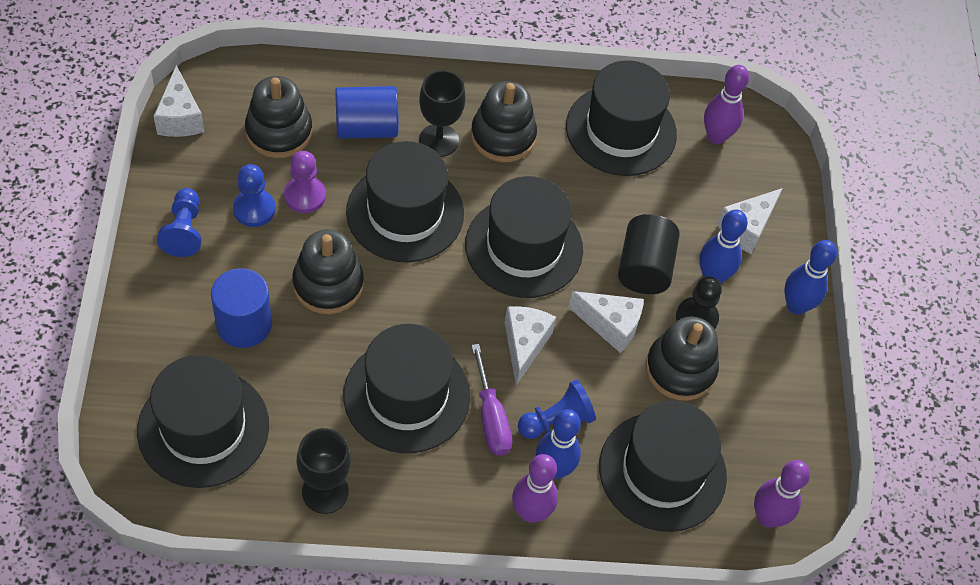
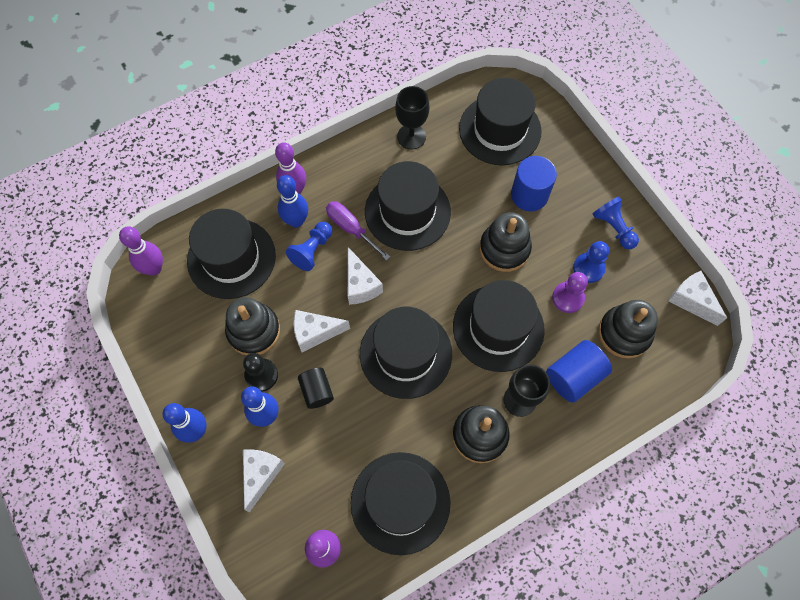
camera: 155 degrees right, 10 degrees up
(644, 268) = (317, 391): black cylinder -> black cylinder, size x0.66

